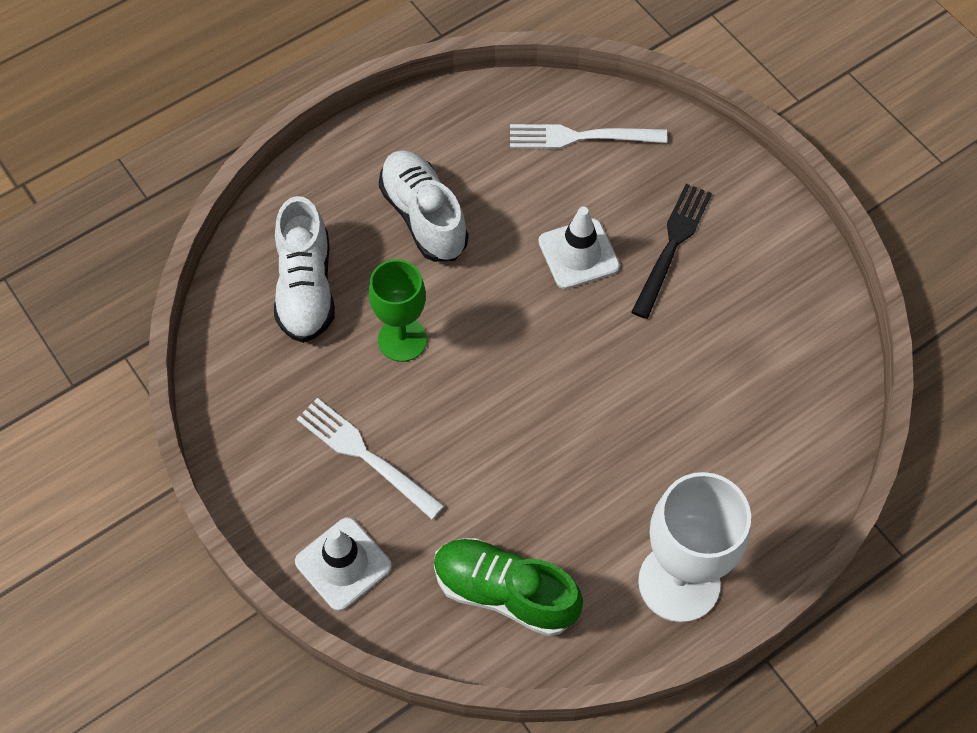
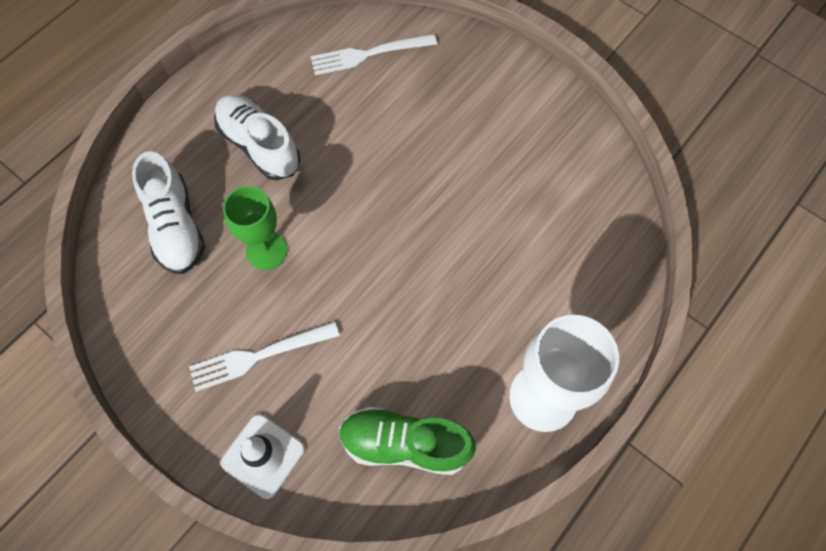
camera: 15 degrees left, 5 degrees up
(364, 455) = (258, 356): white fork -> white fork turned 45 degrees counterclockwise
(578, 254) = (391, 147): white traffic cone -> none
(672, 245) = (463, 123): black fork -> none

